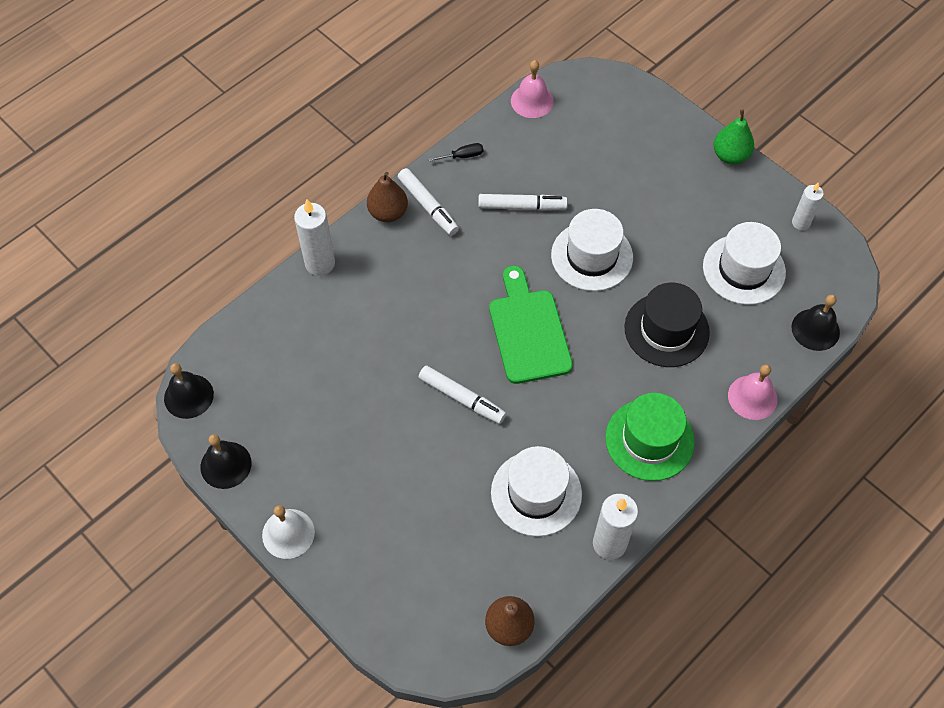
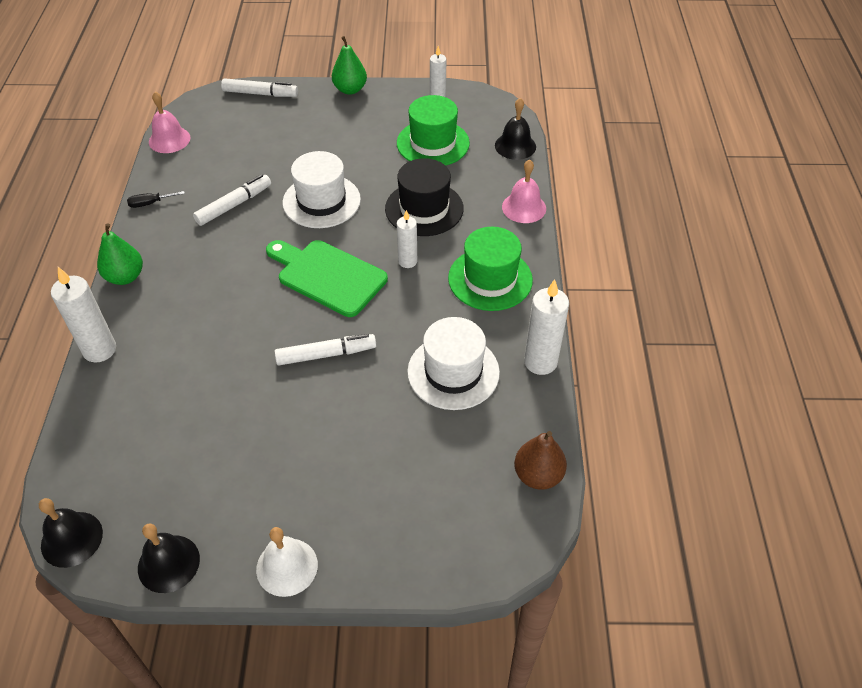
camera: 45 degrees left, 10 degrees down
(388, 213) = (125, 277): brown pear -> green pear
(428, 206) = (156, 251): white marker -> white marker (260, 93)
(463, 156) = (150, 203): black screwdriver -> black screwdriver turned 135 degrees counterclockwise
(601, 369) = (407, 261): none -> white candle
(744, 269) = (433, 143): white hat -> green hat

